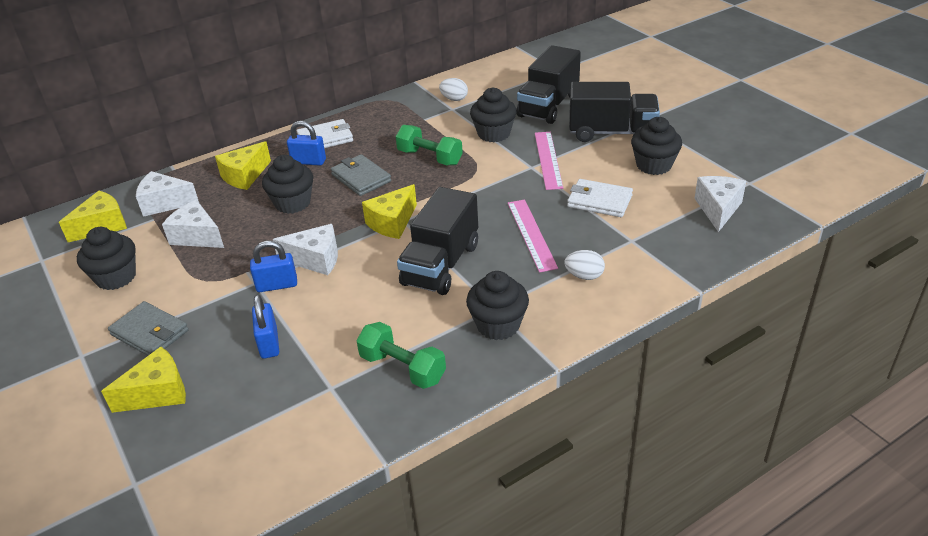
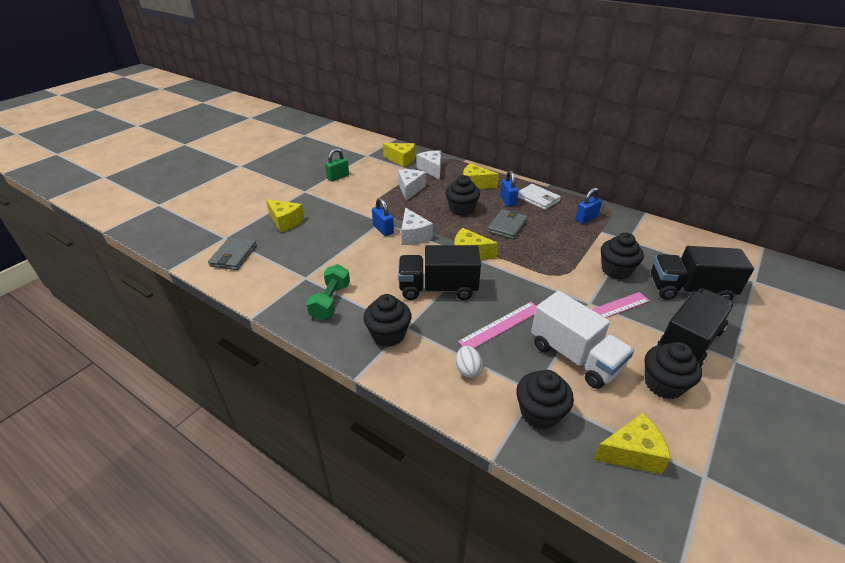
camera: 65 degrees right, 0 degrees up
(77, 306) = (338, 177): none -> green padlock
(116, 277) = (364, 179): black cupcake -> black cupcake (539, 413)
(150, 333) = (327, 203): grey wallet -> grey wallet (233, 256)
(269, 343) = (333, 243): blue padlock -> blue padlock (586, 218)
(430, 157) = (556, 248): green dumbbell -> none
(454, 99) = (643, 237): white egg -> none
(599, 201) = (575, 357): white wallet -> white truck
(611, 132) = (689, 341): black truck -> black truck turned 120 degrees counterclockwise
(718, 209) = (631, 453): white cheese -> yellow cheese

